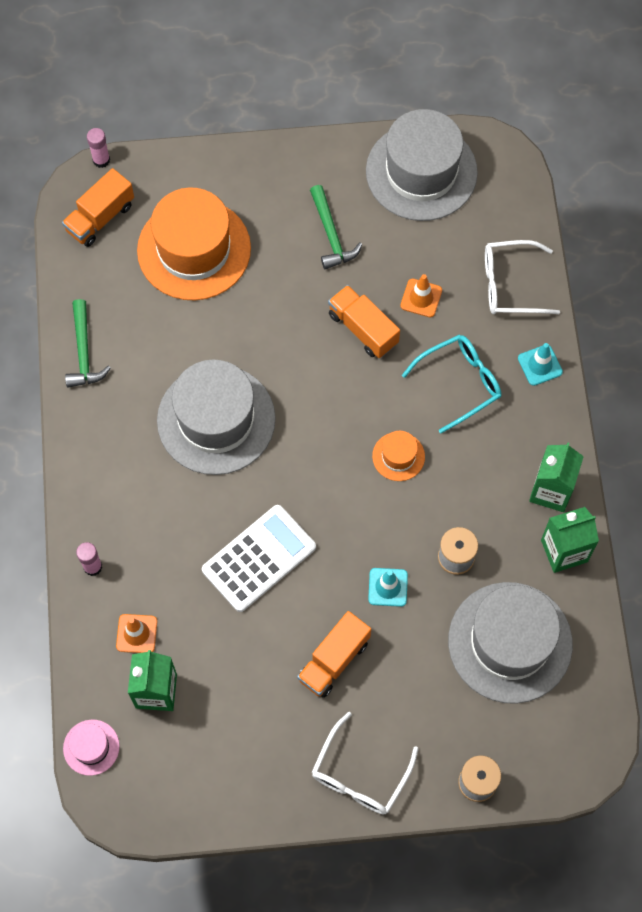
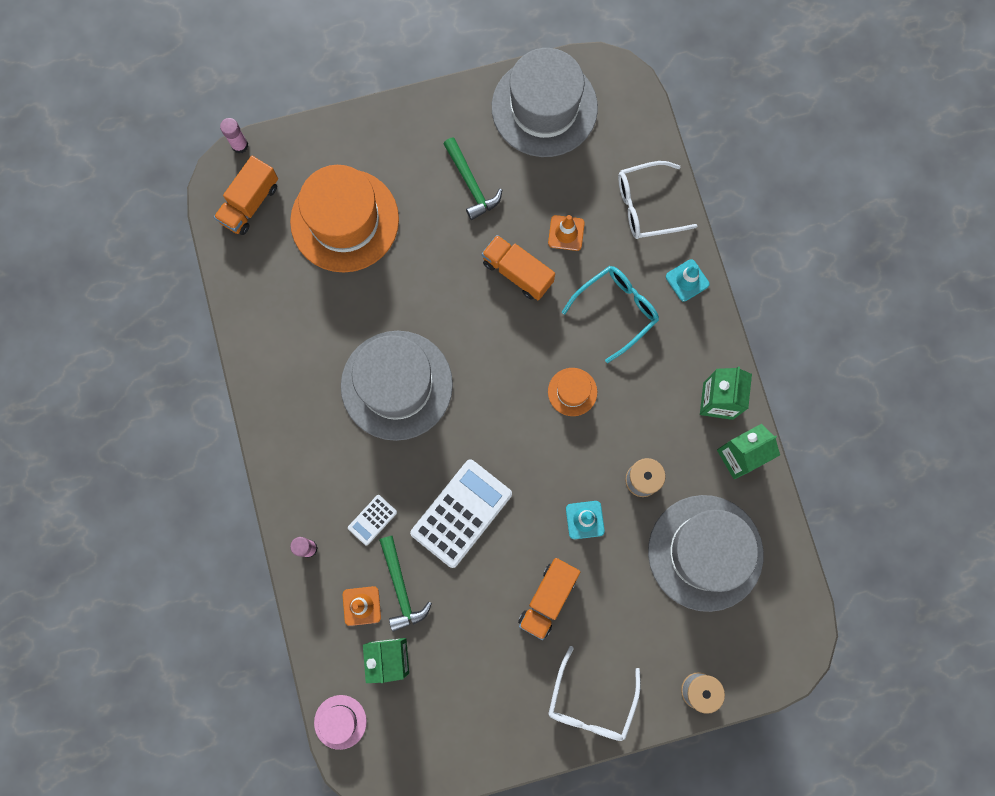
camera: 10 degrees left, 10 degrees up
(84, 352) = (260, 340): green hammer -> green hammer (401, 588)
(164, 549) = (372, 520): none -> white calculator

